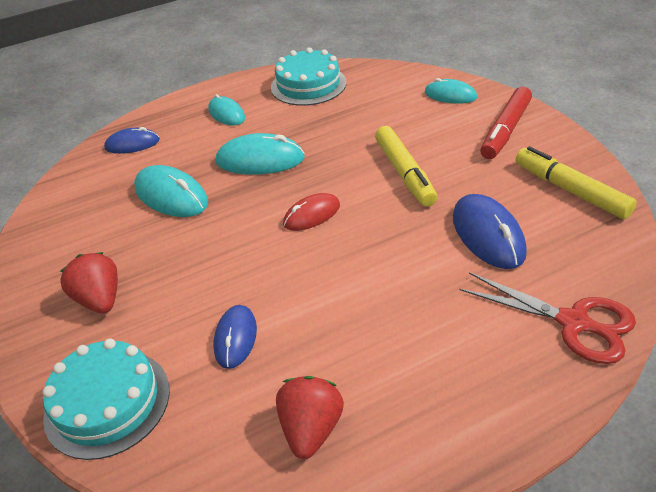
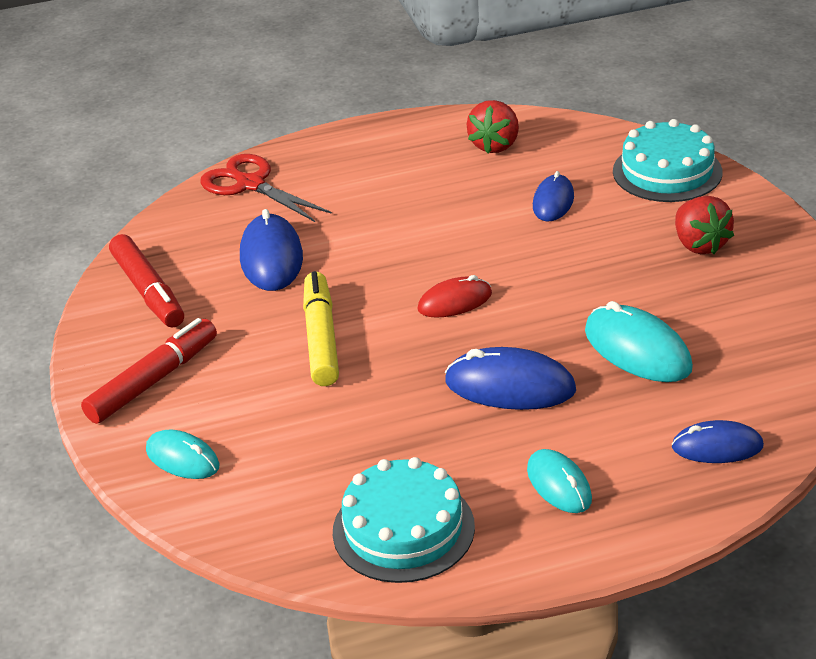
camera: 170 degrees left, 5 degrees down
(260, 160) = (510, 386): turquoise mouse -> blue mouse
(570, 190) = (148, 291): yellow marker -> red marker

